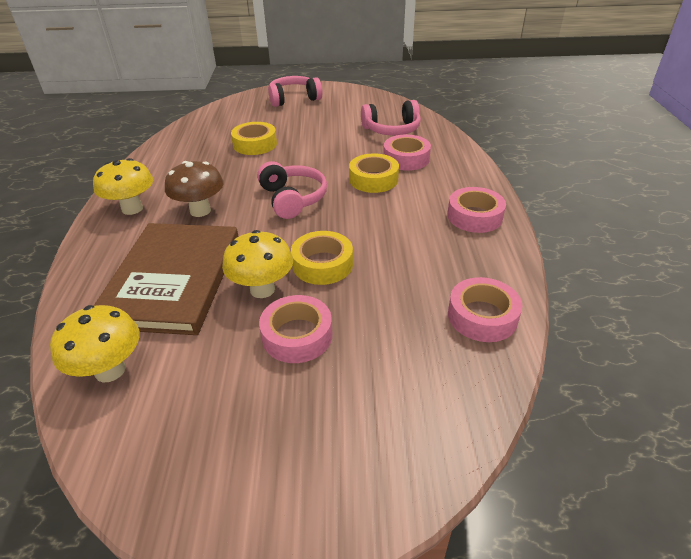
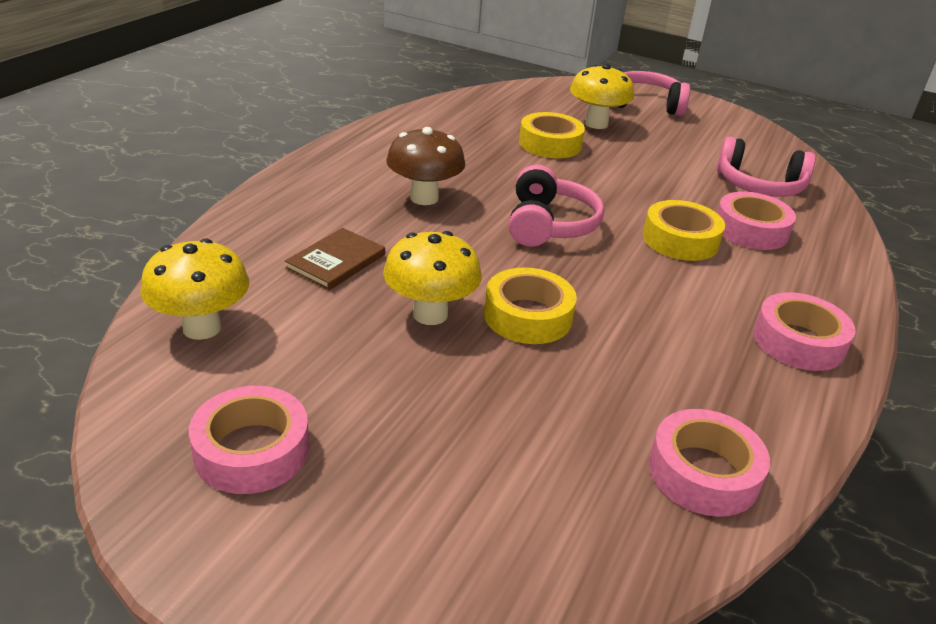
camera: 25 degrees right, 5 degrees down
(132, 209) = (349, 168): yellow mushroom -> yellow mushroom (596, 124)
(172, 280) = (336, 261): brown book -> brown book, size x0.44
(297, 335) = (432, 384): pink tape -> pink tape (252, 450)

